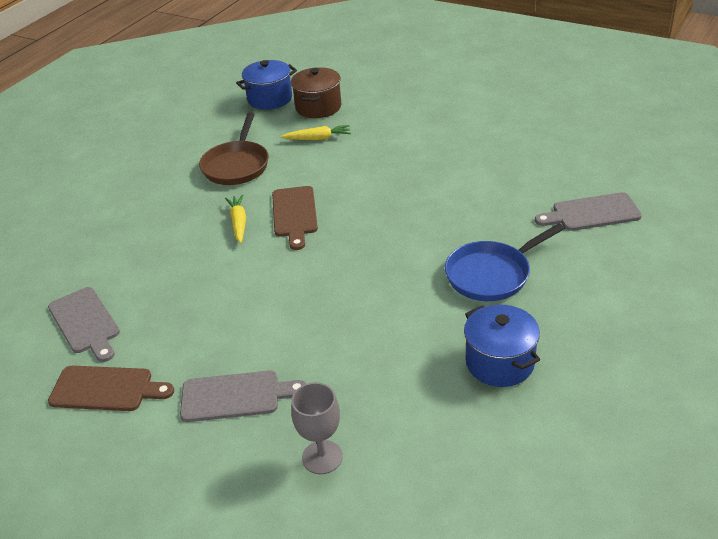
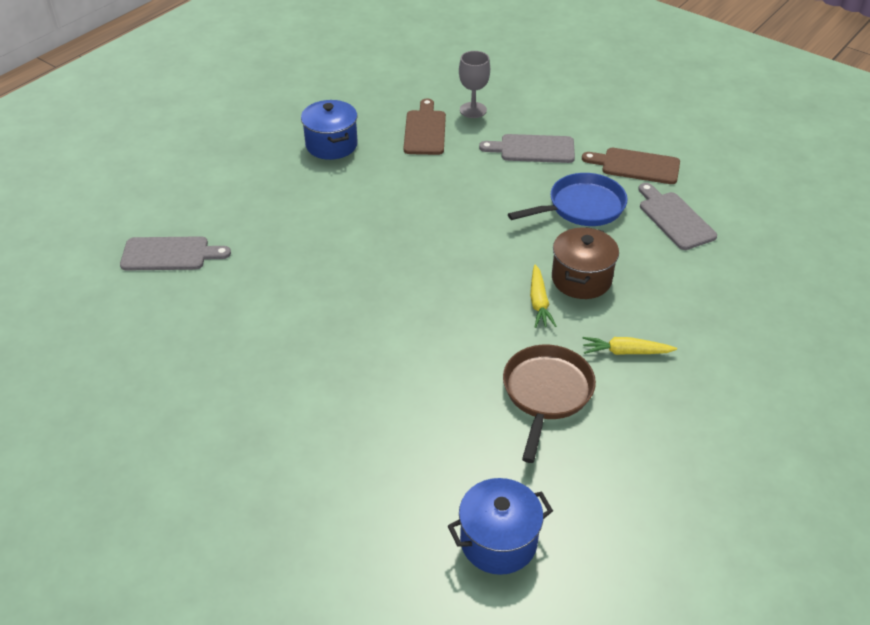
camera: 175 degrees left, 5 degrees up
(294, 214) = (475, 303): brown cutting board -> brown cutting board (425, 130)
(318, 107) = (421, 500): brown pot -> brown pot (581, 279)
(318, 138) = (432, 425): yellow carrot -> yellow carrot (625, 352)
(492, 274) = (301, 209): blue pan -> blue pan (581, 207)

